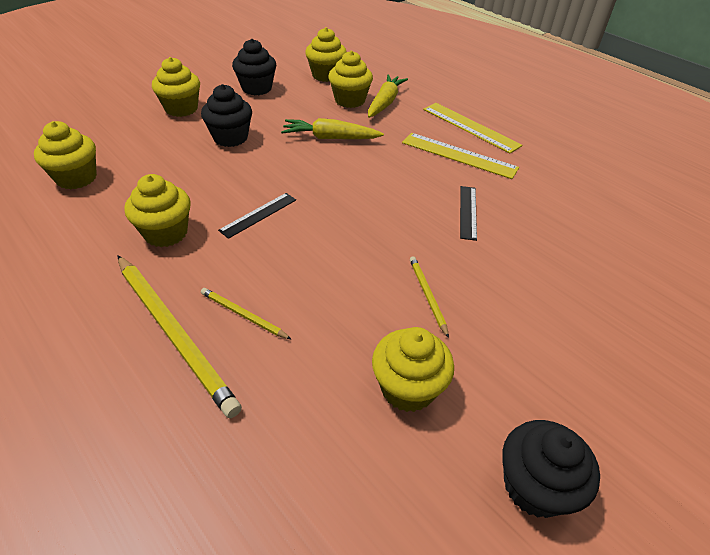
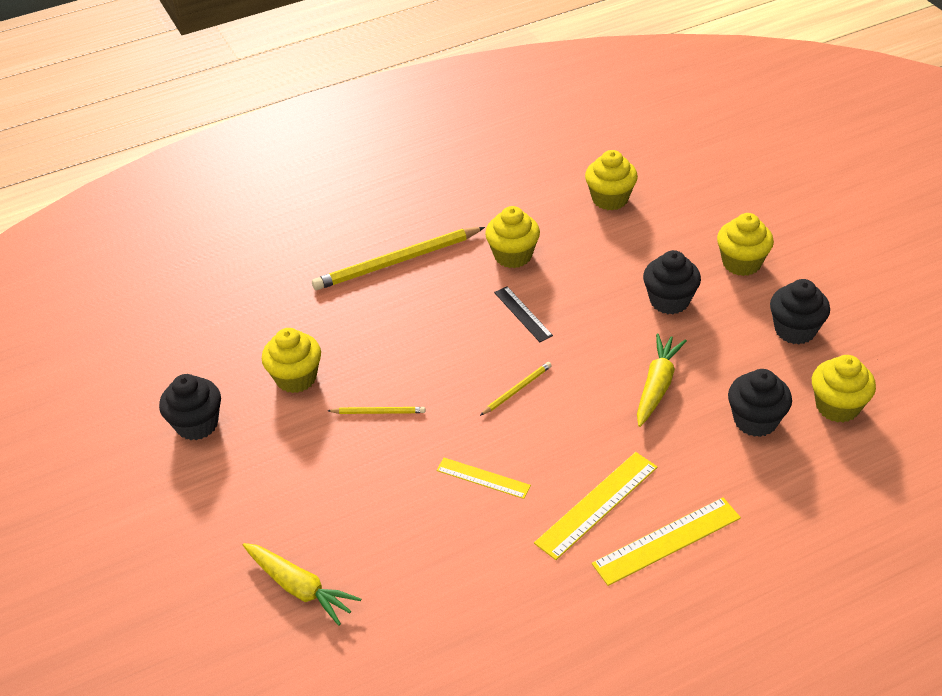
camera: 110 degrees right, 0 degrees up
(243, 315) = (400, 297): yellow pencil -> yellow pencil (517, 390)
(349, 100) = (755, 420): yellow cupcake -> black cupcake
(385, 103) = (746, 458): yellow carrot -> yellow carrot (299, 588)
(468, 212) = (483, 478): black ruler -> yellow ruler

